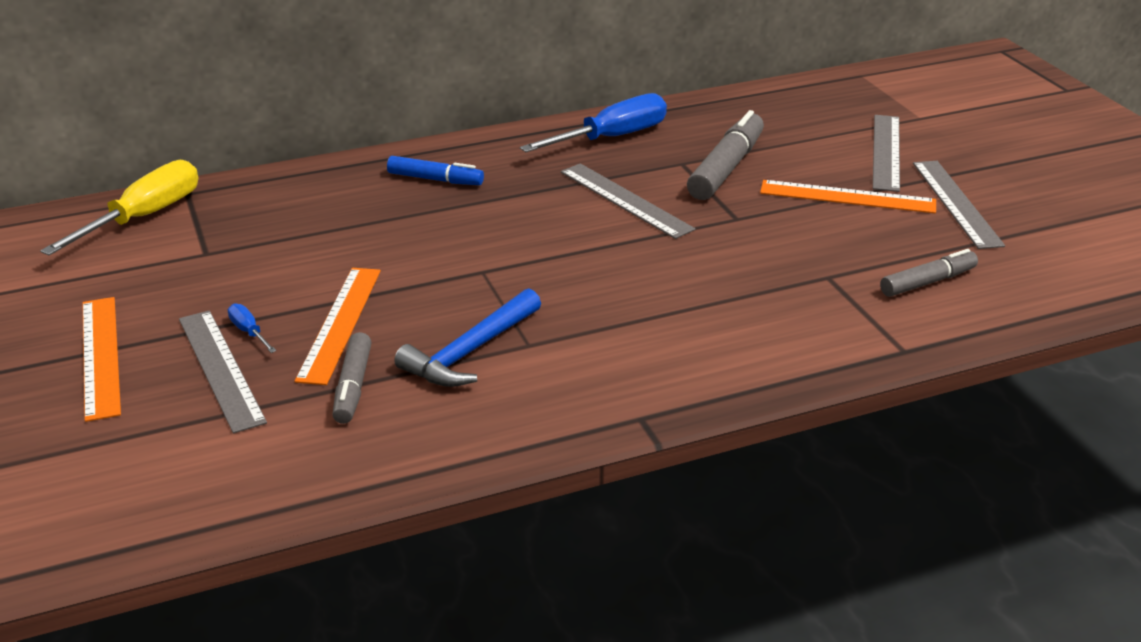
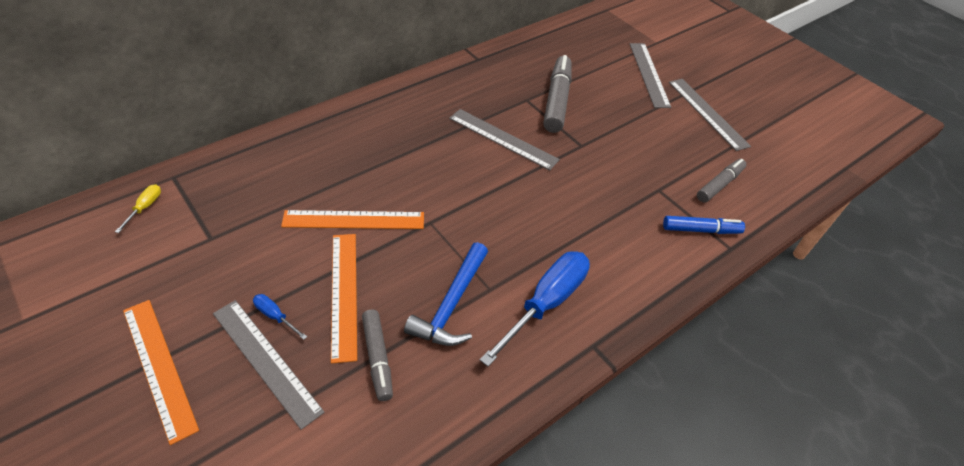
camera: 20 degrees left, 15 degrees up
(144, 217) = (145, 207): yellow screwdriver -> yellow screwdriver, size x0.43
(435, 179) = (362, 137): blue marker -> blue marker (701, 230)
(611, 138) = (471, 82): blue screwdriver -> blue screwdriver (546, 303)
(847, 197) = (642, 116): orange ruler -> orange ruler (354, 220)

